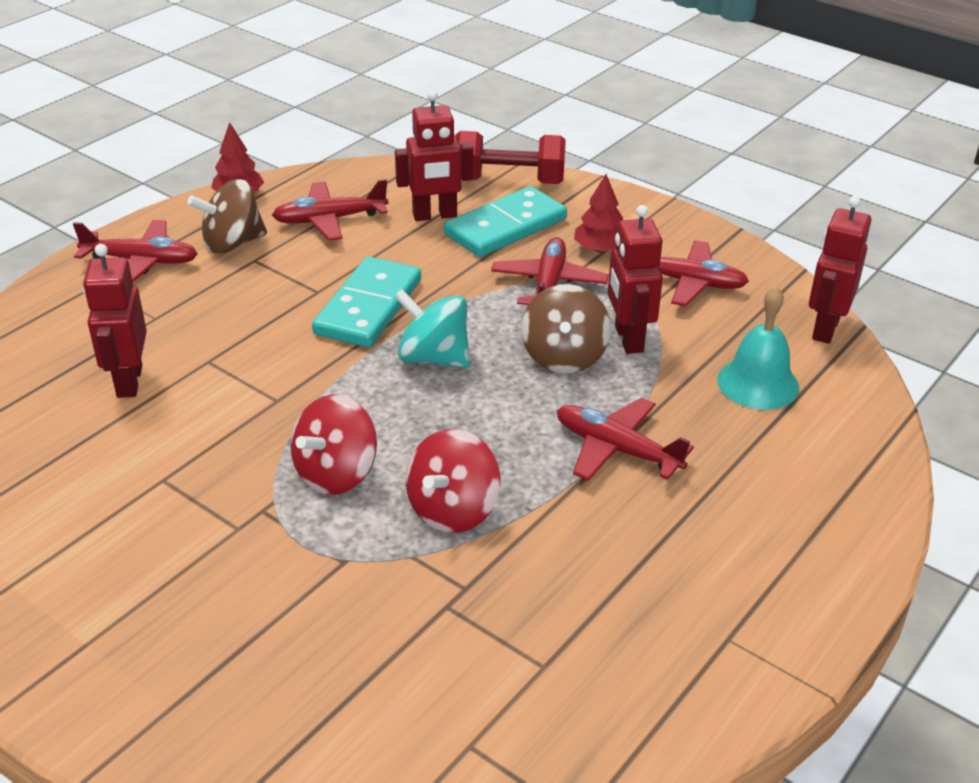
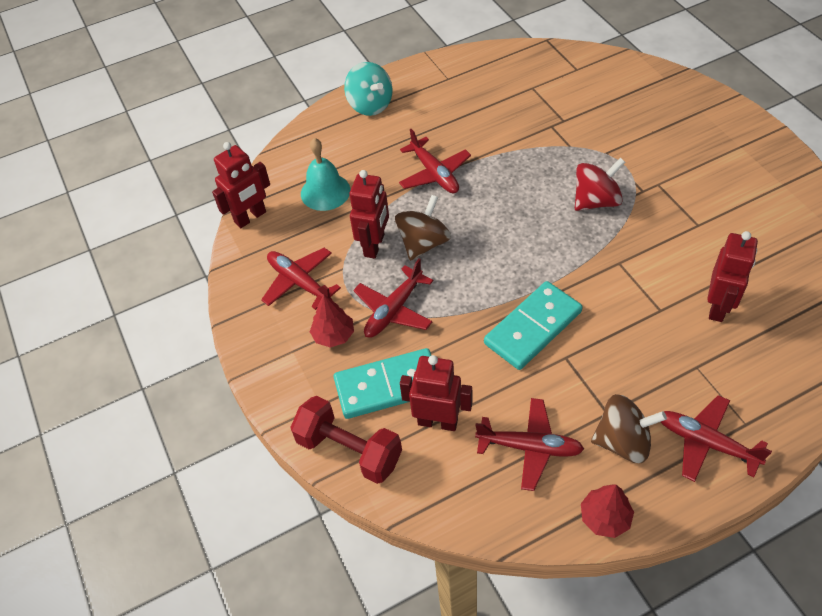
camera: 150 degrees left, 15 degrees up
(433, 358) = (506, 267): turquoise spinning top -> turquoise spinning top (370, 105)
(453, 510) = (540, 163): red spinning top -> none

